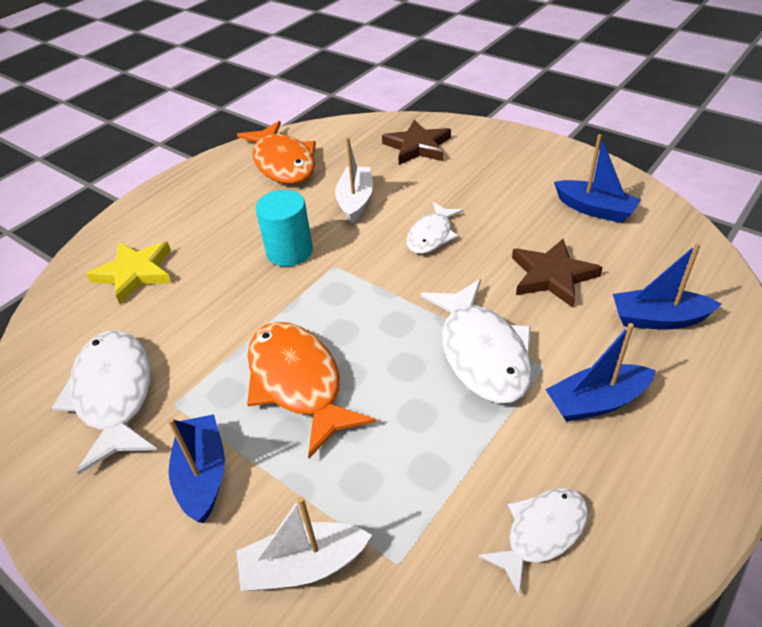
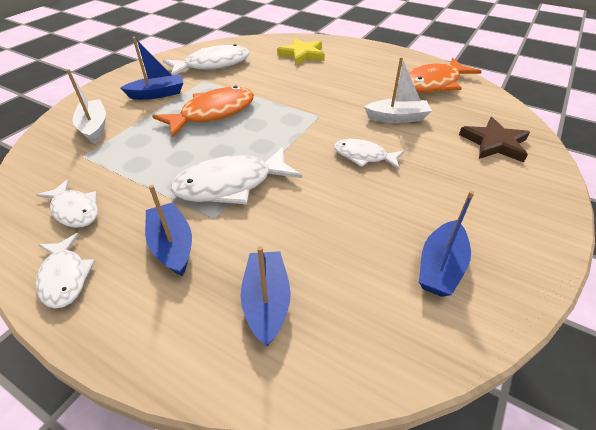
camera: 80 degrees right, 0 degrees up
(289, 251) = (330, 98): turquoise cylinder -> none
(552, 276) = (322, 227): brown star -> none
(666, 508) = (65, 277): none -> white fish

